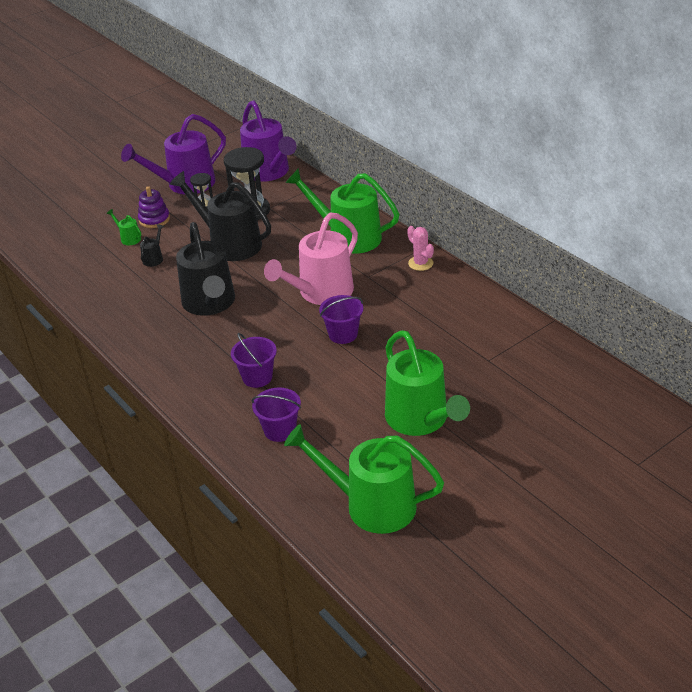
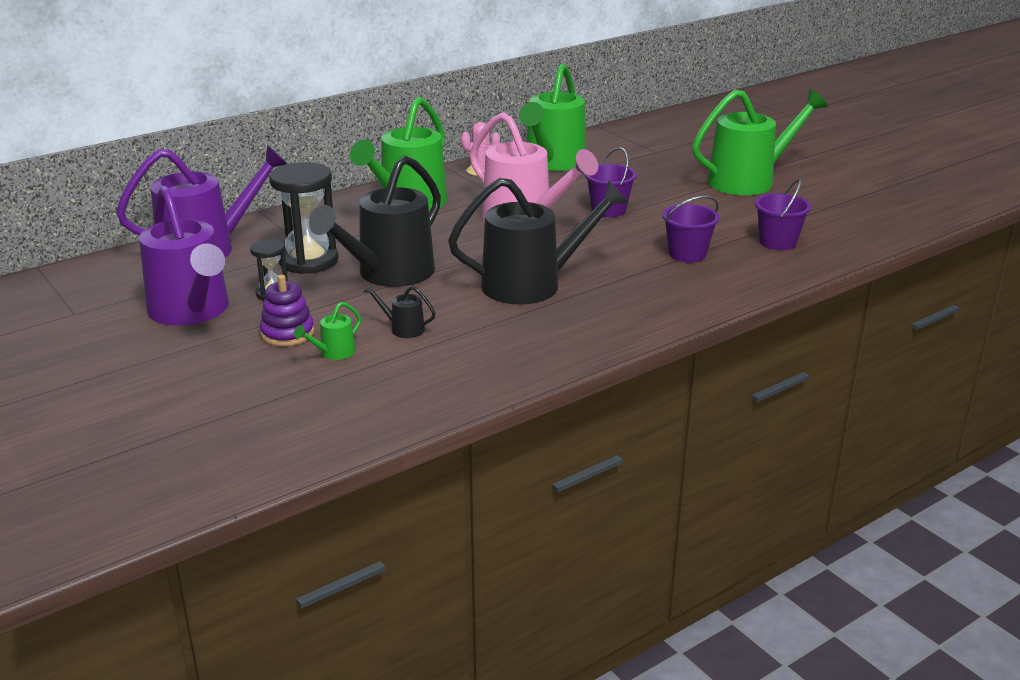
camera: 90 degrees left, 10 degrees down
(371, 505) = (873, 204): green watering can -> green watering can (552, 163)

